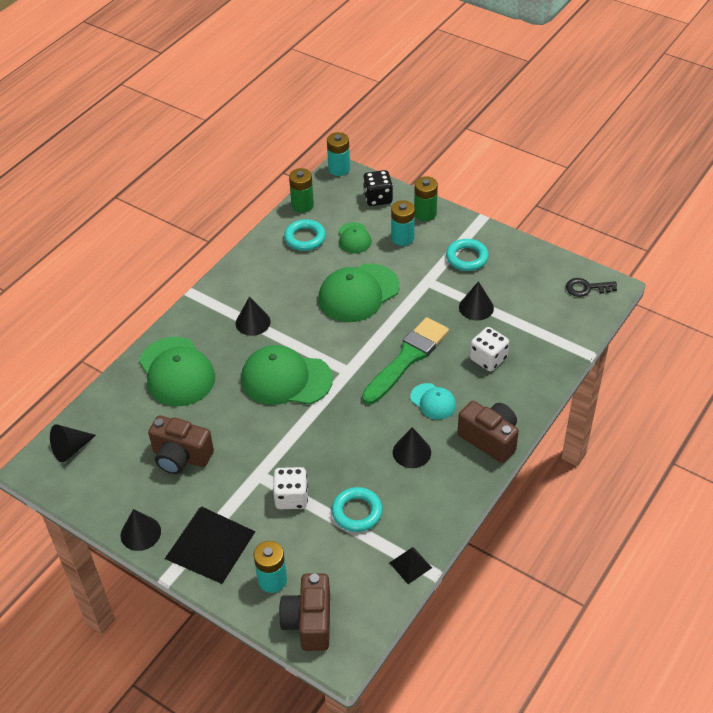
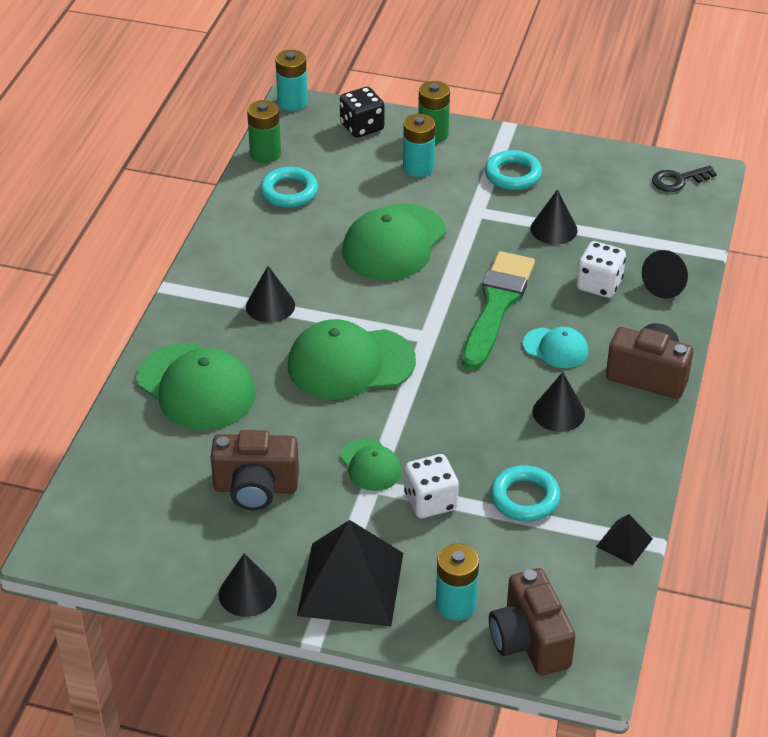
camera: 20 degrees left, 5 degrees down
(70, 449) = (94, 515): black cone -> black cone (667, 285)
(354, 238) = (355, 180): green cap -> green cap (370, 465)

